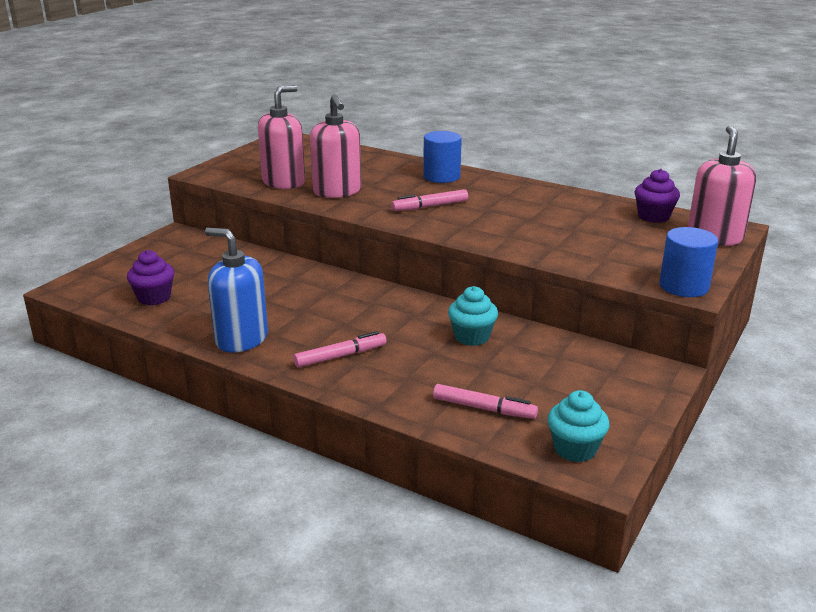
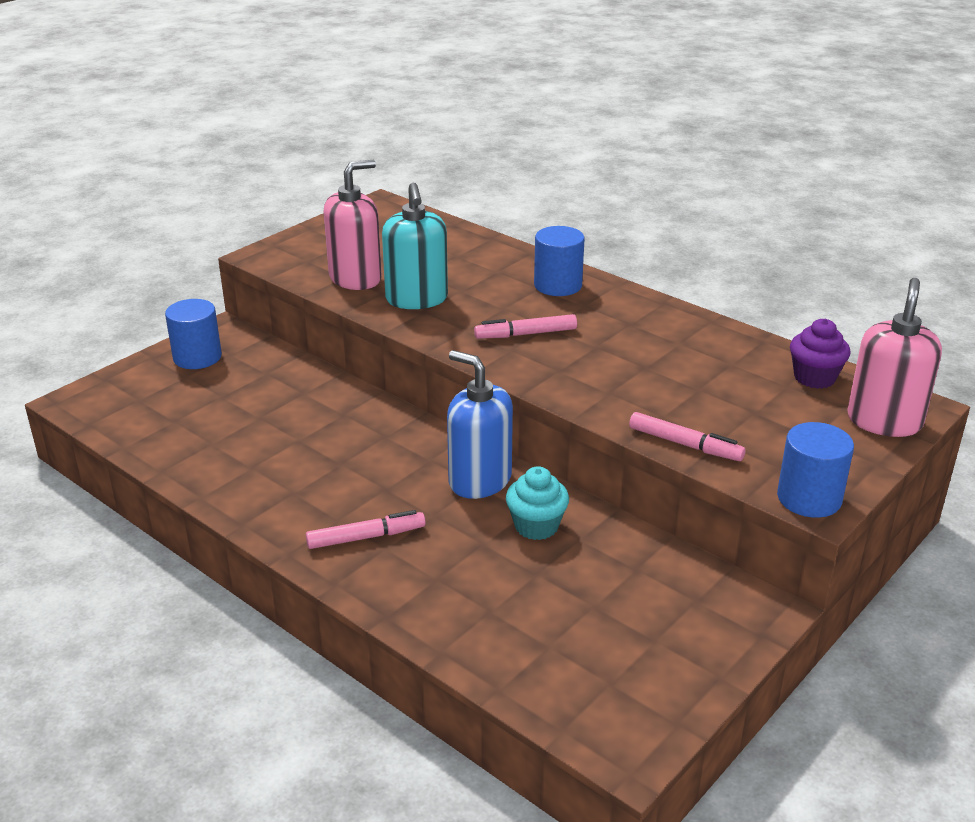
camera: 10 degrees right, 5 degrees up
(154, 298) = (171, 425): purple cupcake -> none
(161, 252) = (197, 357): none -> blue cylinder
(241, 339) = (256, 498): blue soap dispenser -> blue soap dispenser (479, 480)
(337, 191) = (417, 299): pink soap dispenser -> turquoise soap dispenser
(484, 408) = (516, 636): pink marker -> pink marker (685, 444)
(575, 449) = (608, 710): turquoise cupcake -> none

